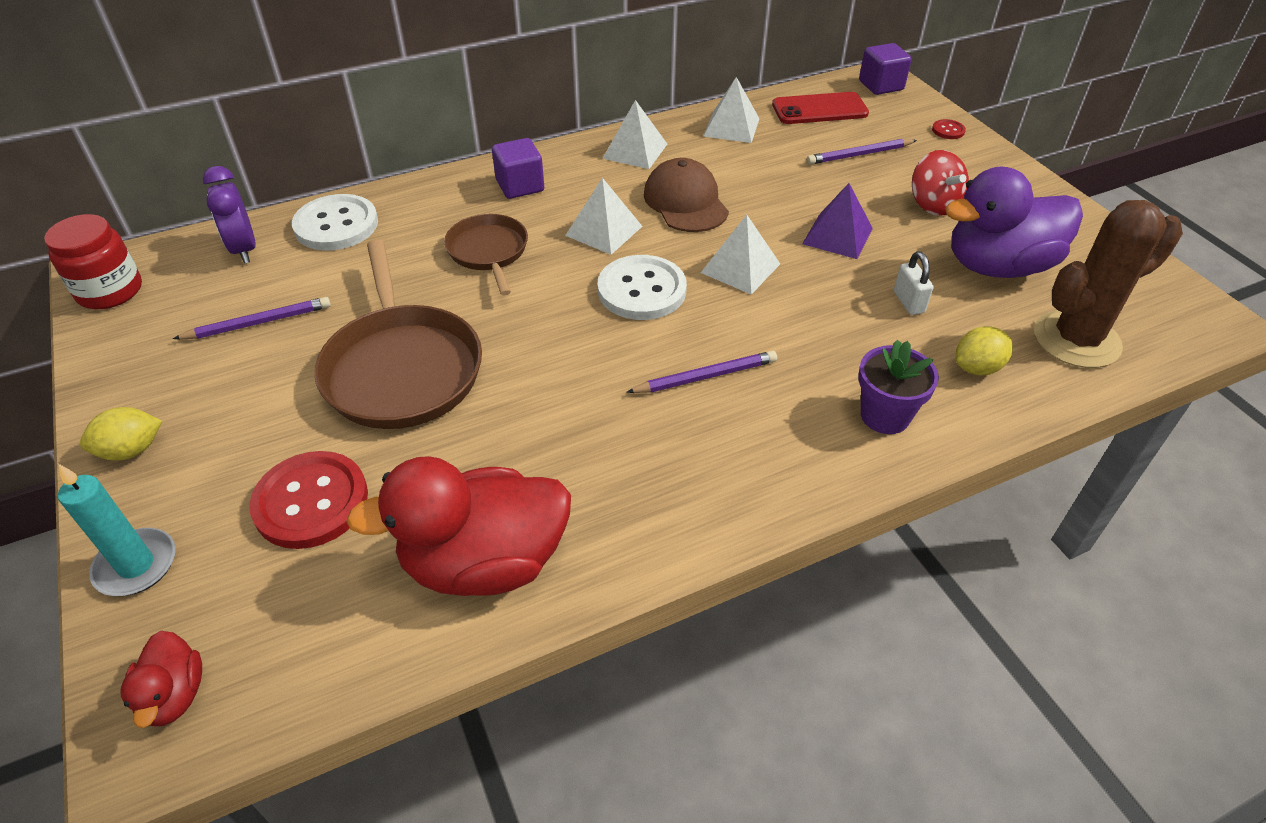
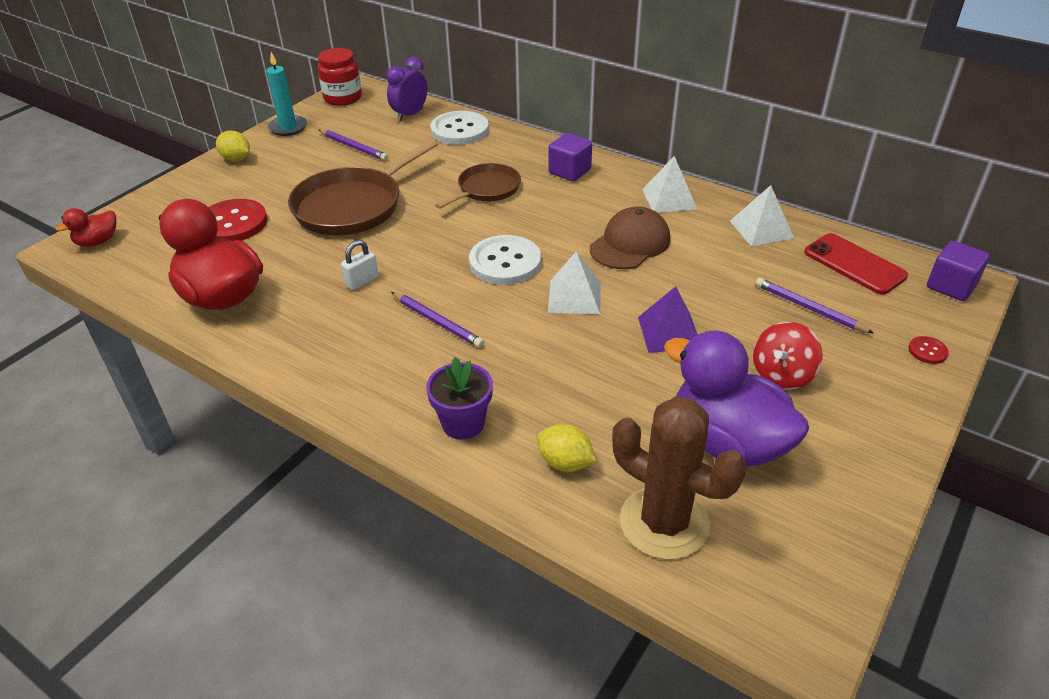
camera: 60 degrees right, 5 degrees down
(136, 565) = (166, 196): turquoise candle -> turquoise candle (288, 127)
(604, 230) = (556, 222): white pyramid -> none
(908, 302) = (617, 398): white padlock -> white padlock (362, 281)

